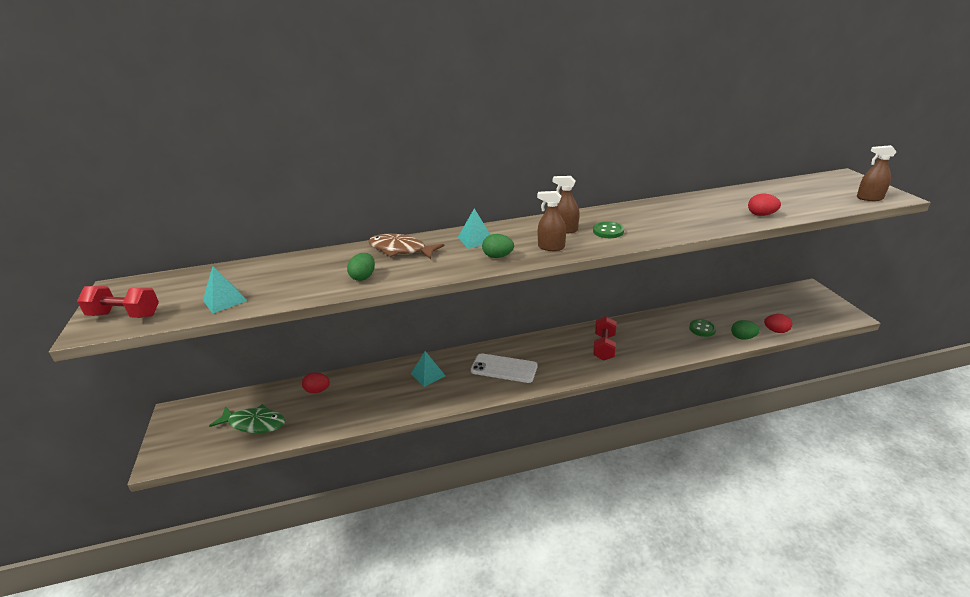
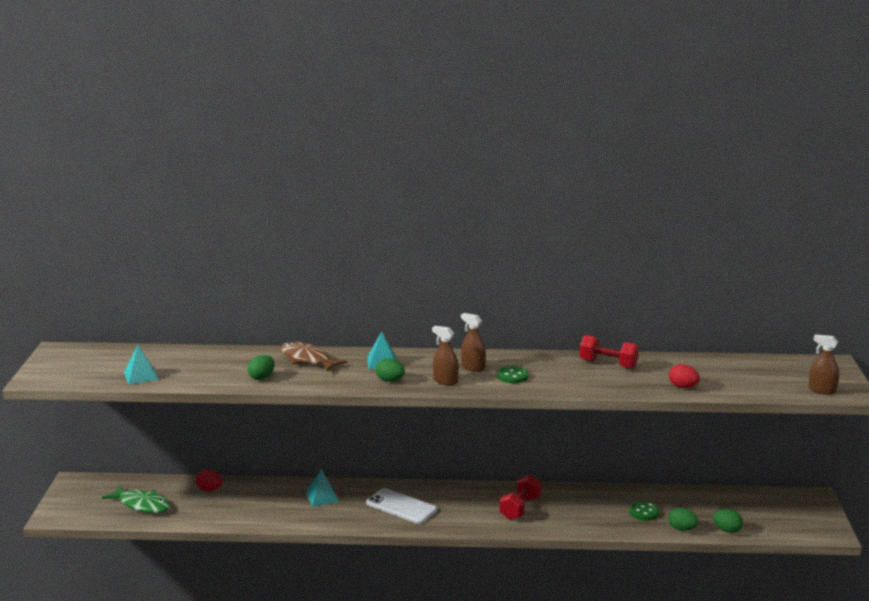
camera: 15 degrees right, 10 degrees down
(125, 315) = (61, 373): red dumbbell -> red dumbbell (608, 364)
(776, 331) = (727, 530): red egg -> green egg

